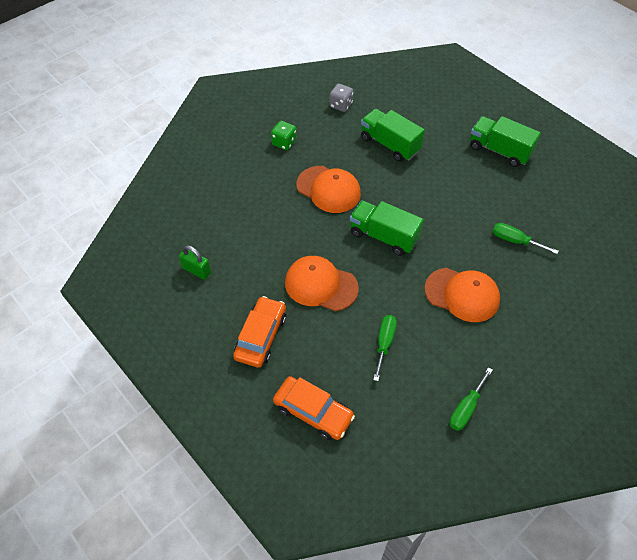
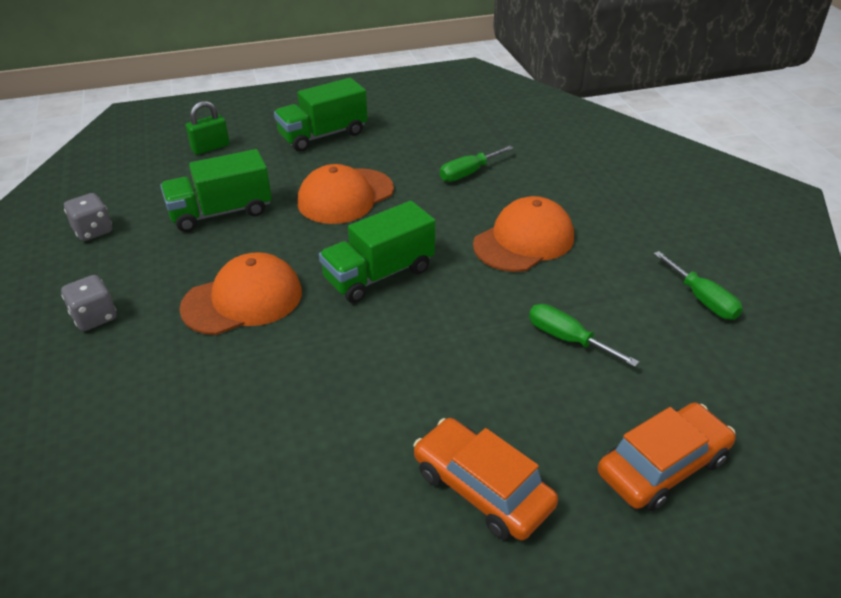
camera: 65 degrees left, 15 degrees down
(196, 270) = (269, 545): green padlock -> green padlock (210, 147)
(284, 143) = (94, 317): green dice -> grey dice
(321, 285) = (422, 372): orange cap -> orange cap (345, 196)

